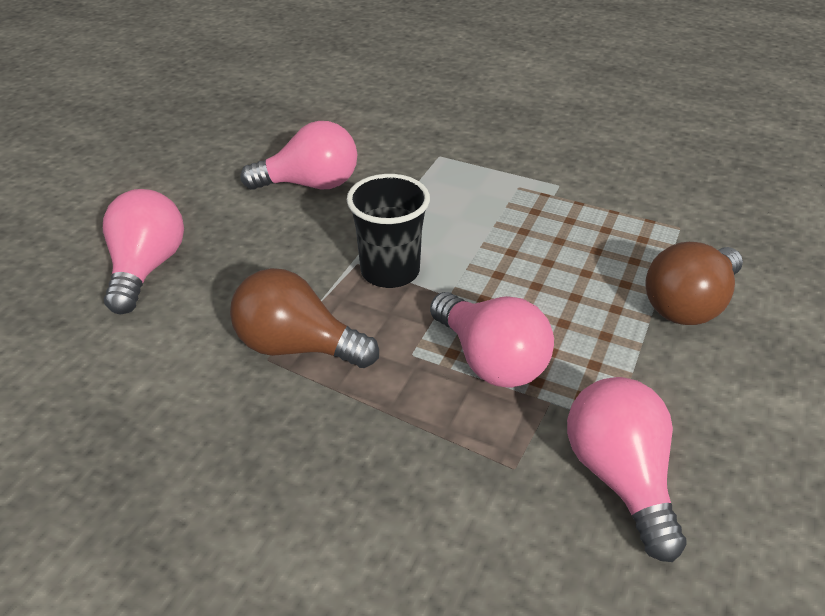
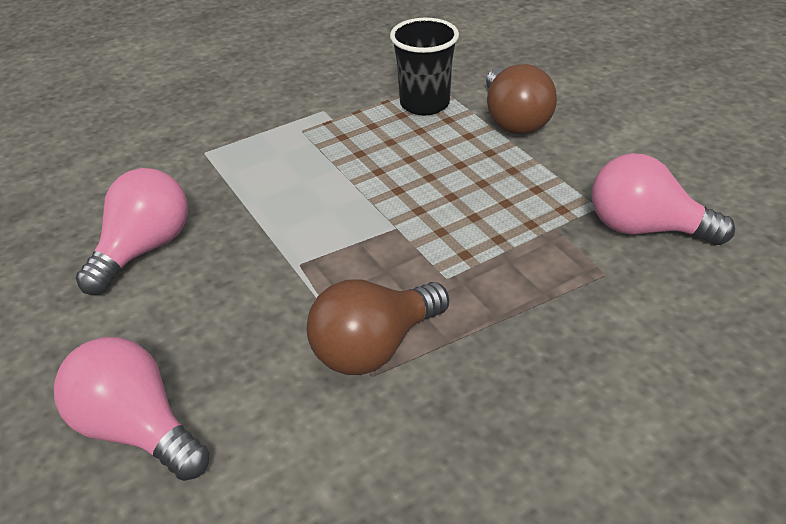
camera: 55 degrees left, 0 degrees up
(390, 271) = (332, 248): black cup -> black cup (424, 104)
(490, 360) = (490, 238): pink light bulb -> none

